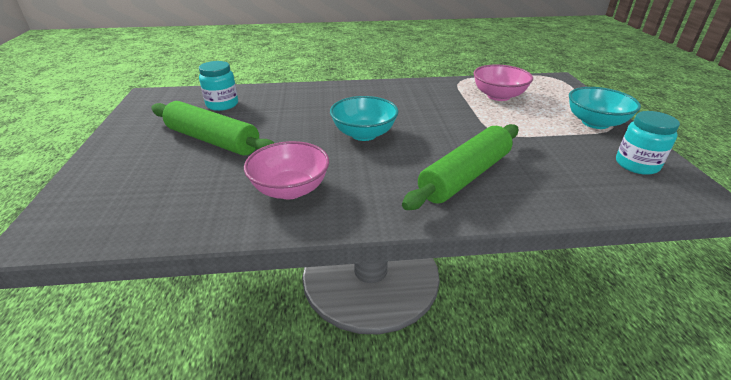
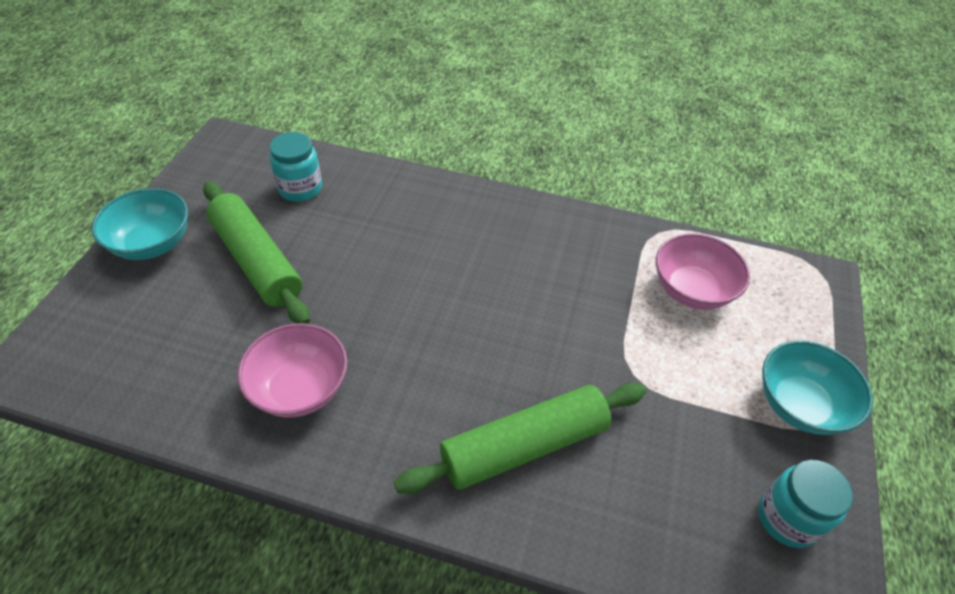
camera: 20 degrees right, 15 degrees up
(364, 134) = (444, 313): turquoise bowl -> turquoise bowl (152, 243)

